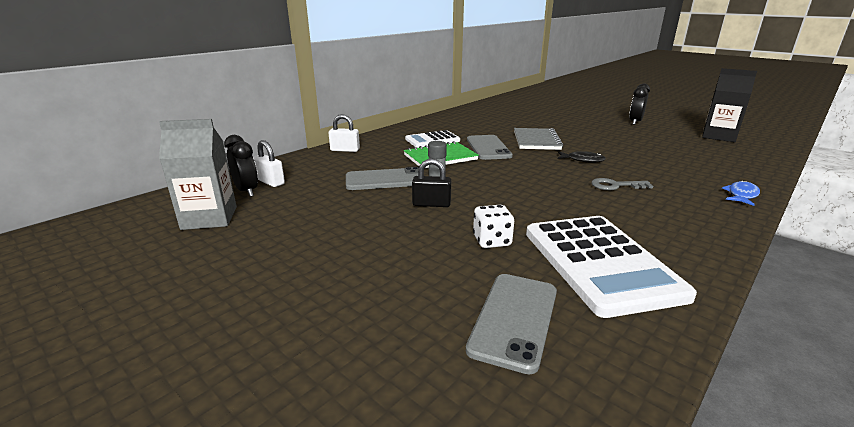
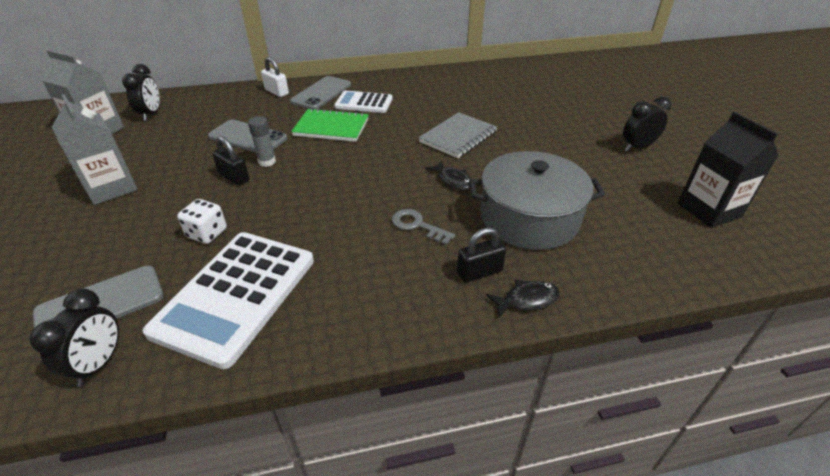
camera: 35 degrees right, 15 degrees up
(270, 182) = (177, 110): white padlock -> none
(327, 248) = (111, 188): none -> grey carton
(488, 148) = (394, 130): grey phone -> grey phone (321, 93)
(609, 352) = (99, 363): none -> black clock
(659, 163) = (529, 218): none -> grey pot
(695, 193) = (479, 272): none -> black padlock
(741, 195) = (527, 300): blue fish -> black fish

